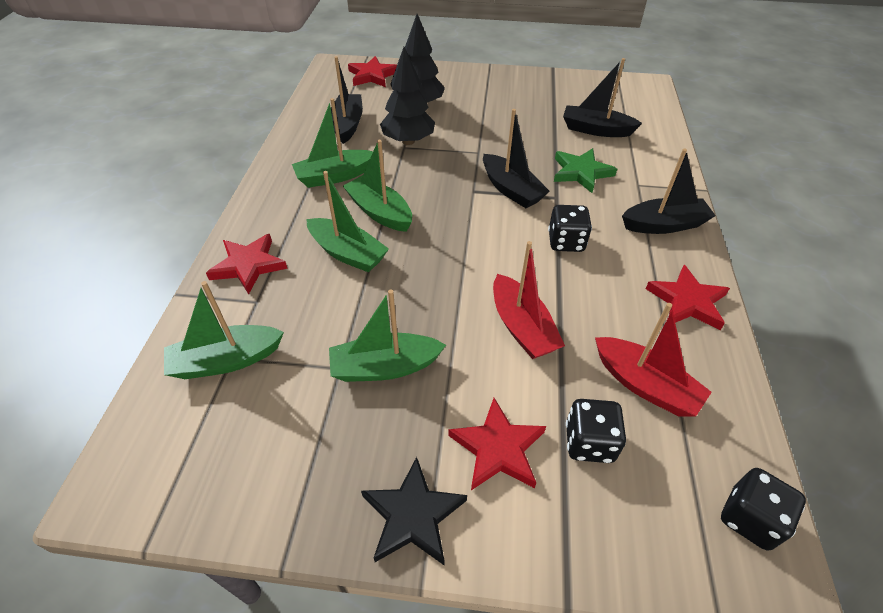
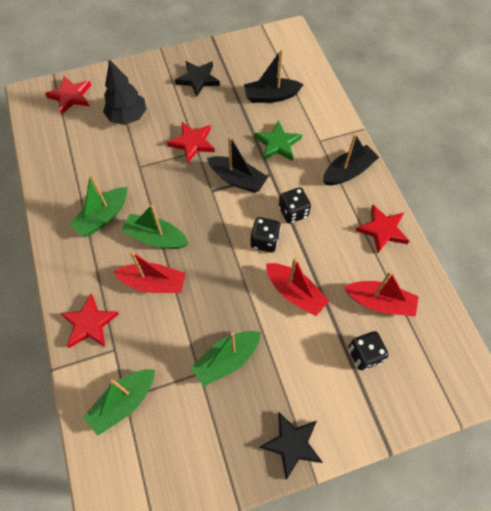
camera: 25 degrees left, 15 degrees up
(347, 125) = (82, 160): black boat -> none
(348, 253) = (153, 283): green boat -> red boat
(408, 141) = (139, 159): black tree -> none
(498, 448) = (318, 382): red star -> red star (192, 143)
(516, 95) = (198, 79): none -> black star
(749, 518) = (457, 361): black dice -> black dice (264, 241)

